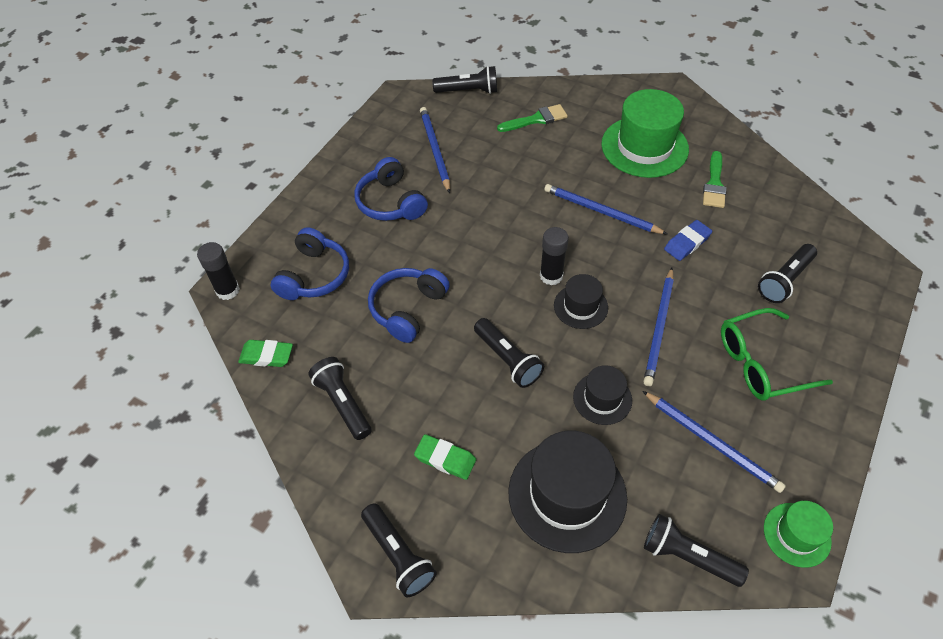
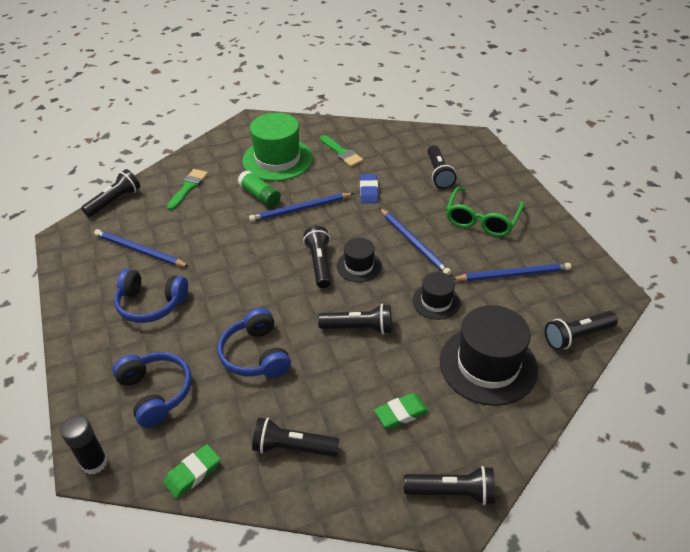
camera: 50 degrees left, 10 degrees down
(551, 276) = (319, 264): black glue stick -> black flashlight
(583, 171) = (260, 196): none -> green glue stick
(797, 534) = (600, 281): green hat -> none

